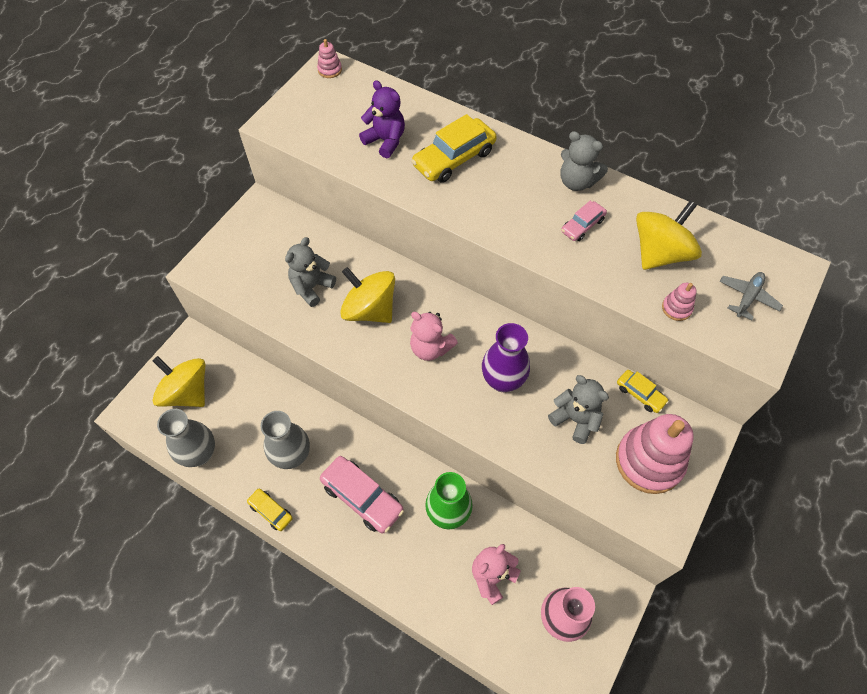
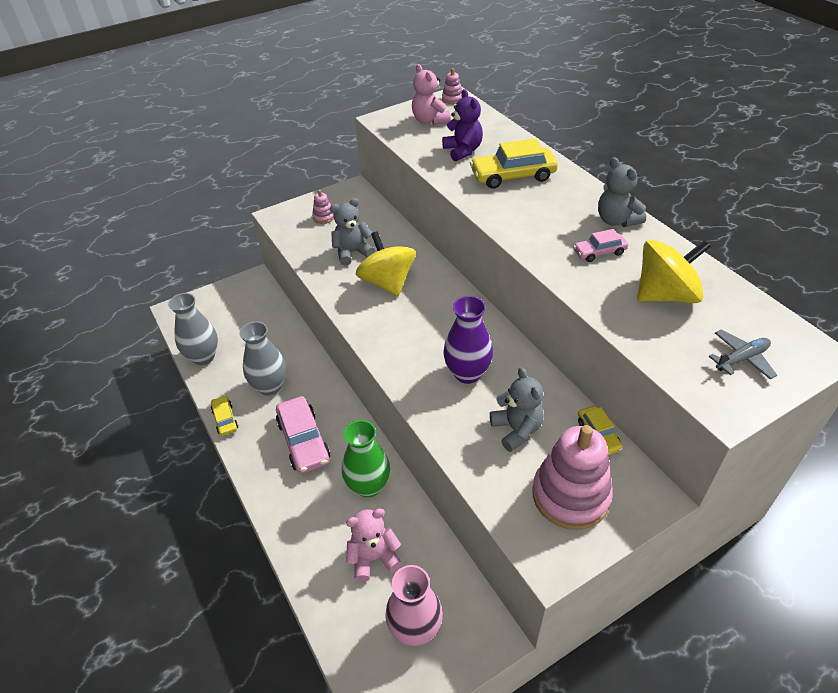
camera: 30 degrees right, 15 degrees down
(187, 392) = (225, 312): yellow spinning top -> none
(430, 348) = (419, 326): pink teddy bear -> pink teddy bear (430, 120)
(676, 308) = (654, 342): pink stacking toy -> pink stacking toy (323, 217)

